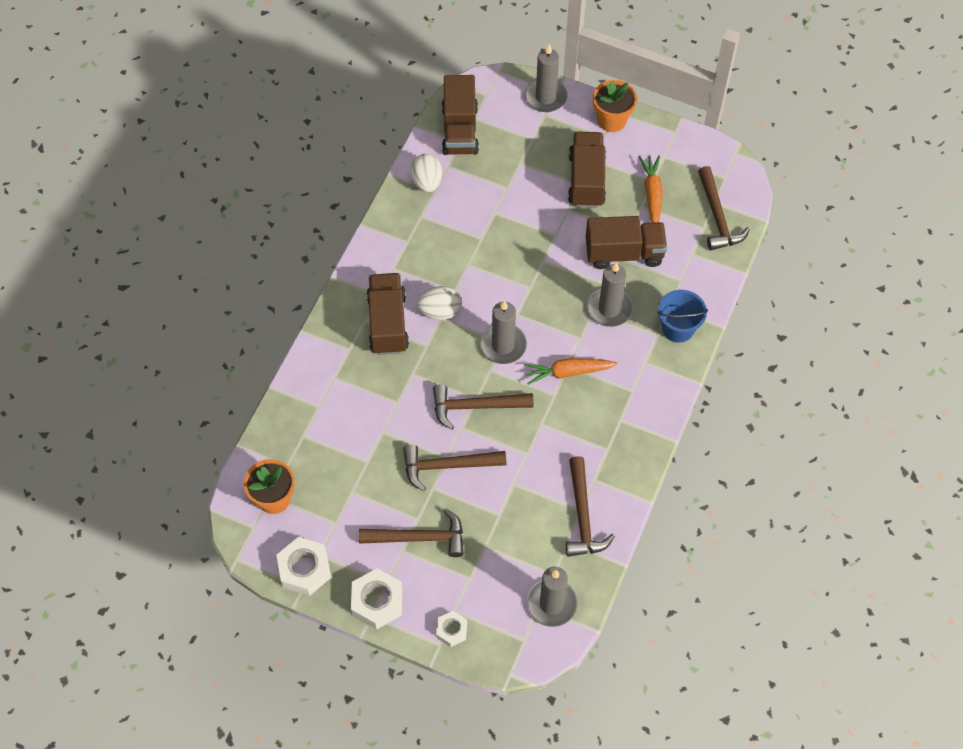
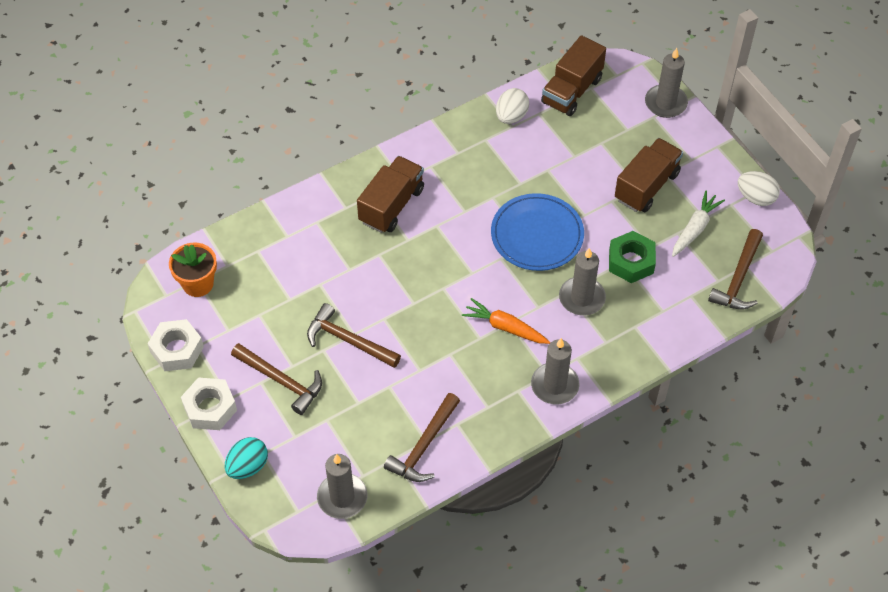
camera: 35 degrees right, 5 degrees down
(440, 311) = (440, 220): white egg -> white egg (756, 197)
(451, 630) = (248, 466): white nut -> turquoise egg
(476, 406) = (408, 309): brown hammer -> none
(503, 345) = (469, 275): grey candle -> grey candle (554, 385)
(531, 276) = (537, 235): none -> blue plate
(612, 120) = (708, 151): orange flower pot -> none
(624, 253) = (631, 261): brown truck -> green nut
(652, 194) = (695, 228): orange carrot -> white carrot
(678, 328) = (628, 348): blue bucket -> none

